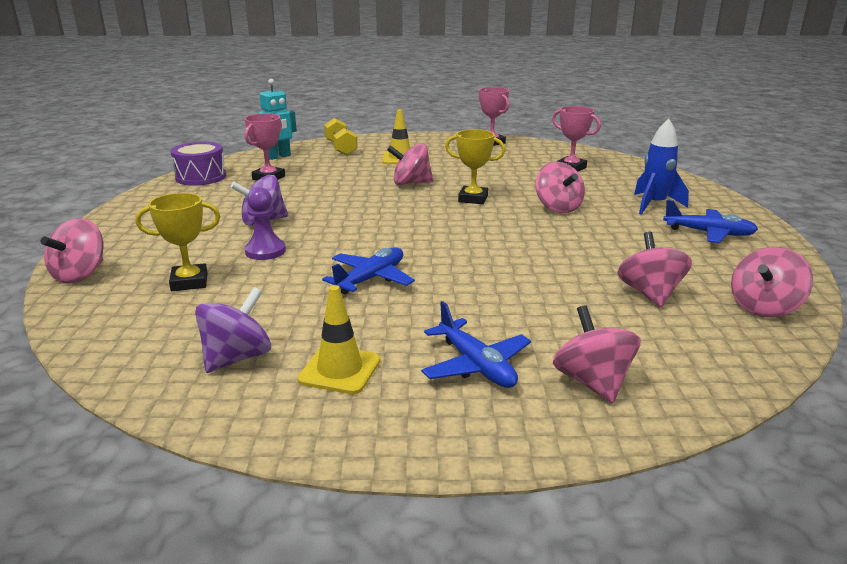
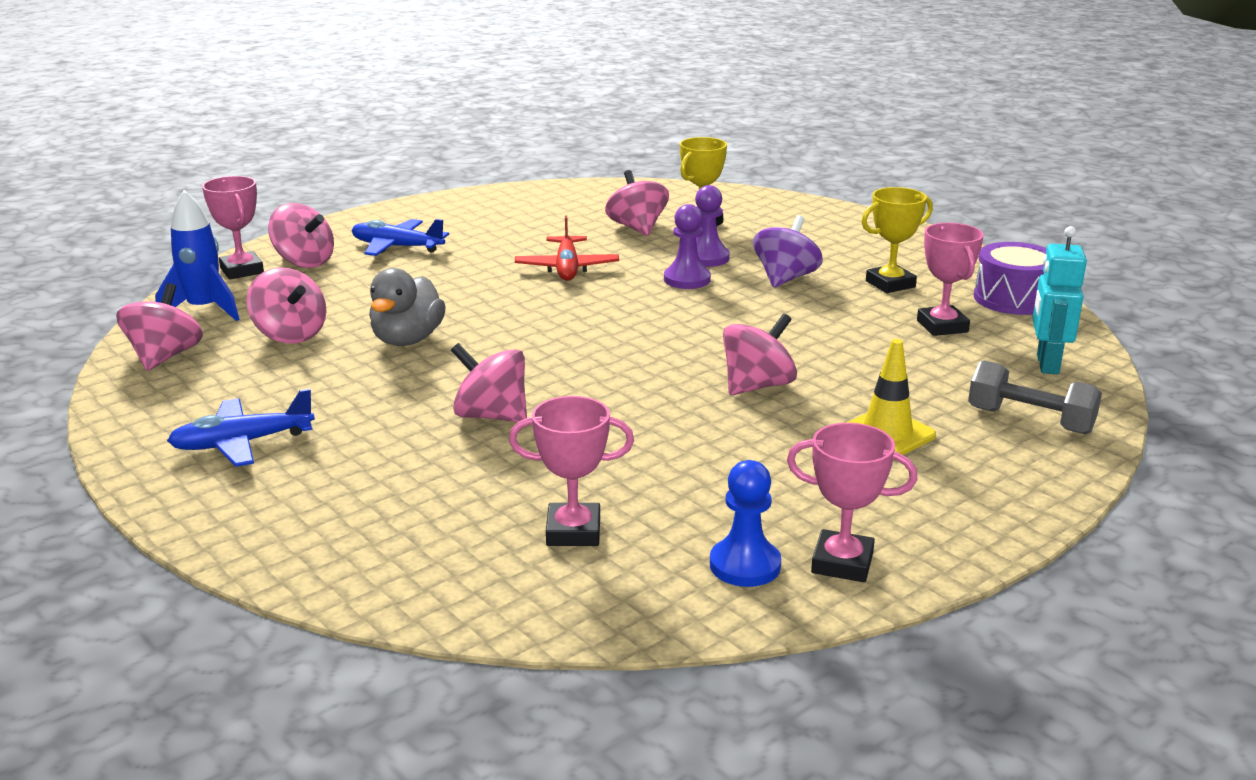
camera: 140 degrees right, 0 degrees up
(80, 275) = (790, 204): pink spinning top -> pink spinning top (637, 228)
(237, 358) = (560, 207): purple spinning top -> none
(316, 241) = (687, 279): none -> purple pawn
(340, 370) = (484, 221): yellow traffic cone -> none
(341, 148) = (1030, 421): yellow dumbbell -> grey dumbbell
(371, 279) = (567, 268): blue plane -> red plane
(473, 199) = (626, 389): yellow trophy -> yellow trophy (890, 284)
(523, 149) = (745, 565): none -> blue pawn
(562, 261) = (407, 340): none -> grey duck
(654, 205) = (349, 477): blue rocket -> blue rocket (204, 310)
(671, 396) = (242, 270): none -> pink trophy

